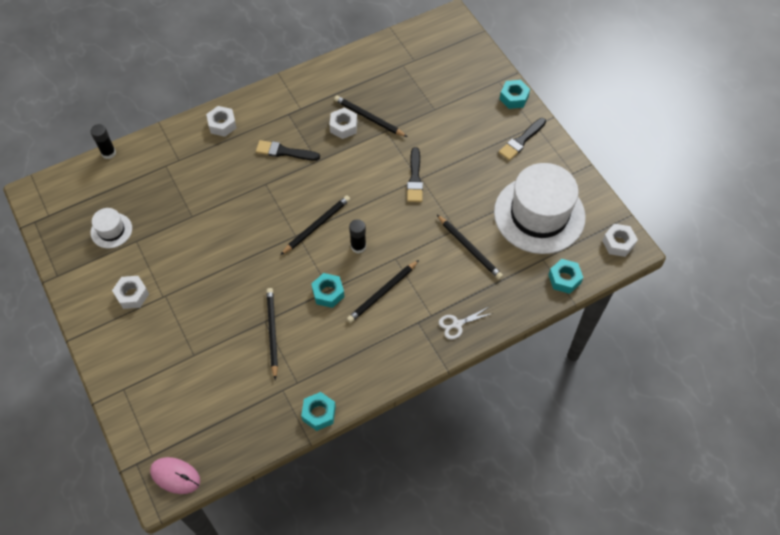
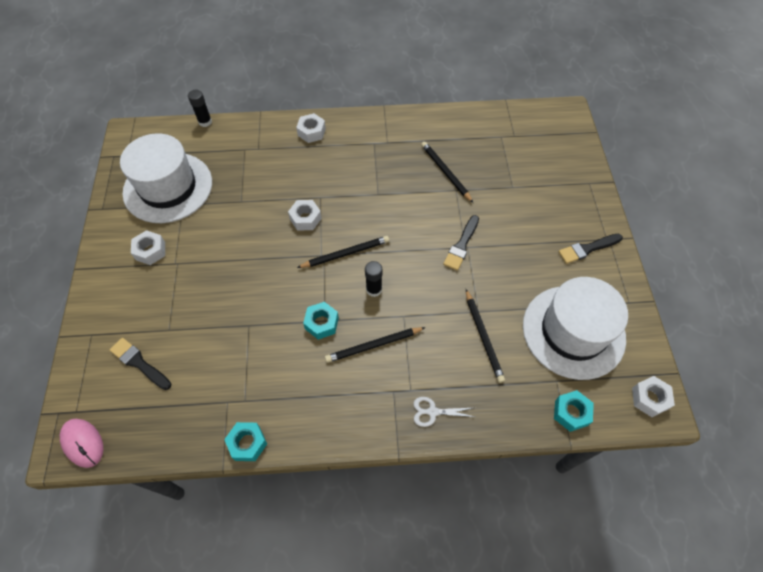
camera: 25 degrees right, 0 degrees up
(111, 230) = (168, 187): white hat -> white hat, size x2.23
(272, 332) = (249, 339): black pencil -> none
(284, 152) = (352, 175): black brush -> black brush (139, 363)
(343, 127) = (418, 172): white nut -> white nut (305, 218)
(514, 98) = (598, 204): turquoise nut -> none

